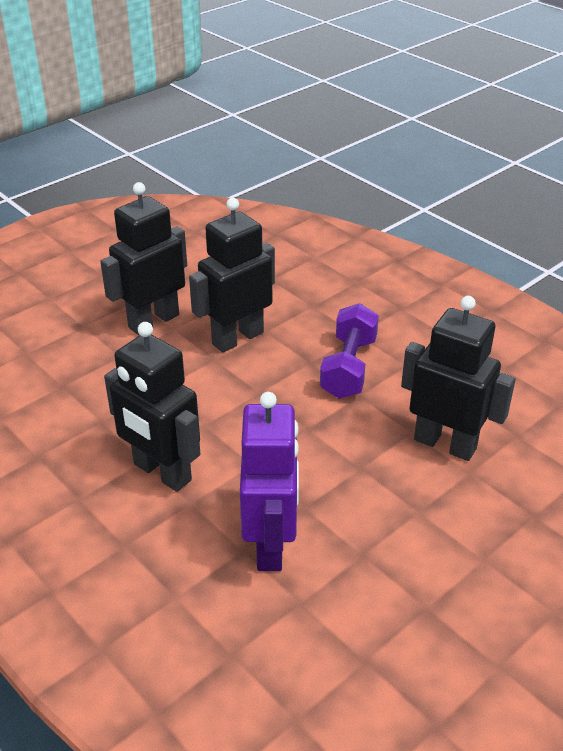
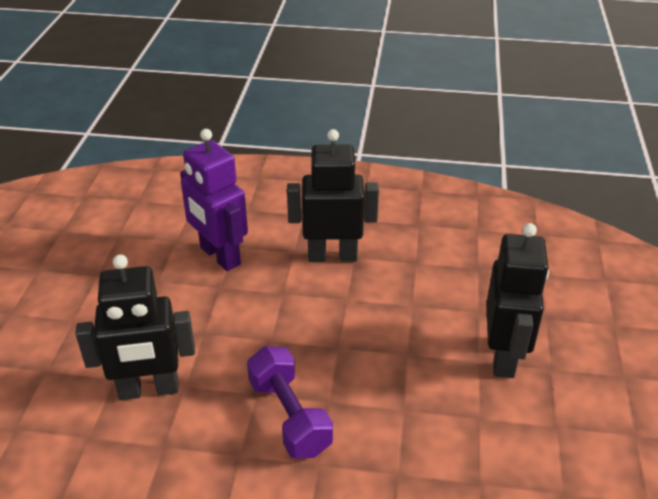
camera: 140 degrees right, 0 degrees up
(237, 338) = (416, 385): black robot -> none

